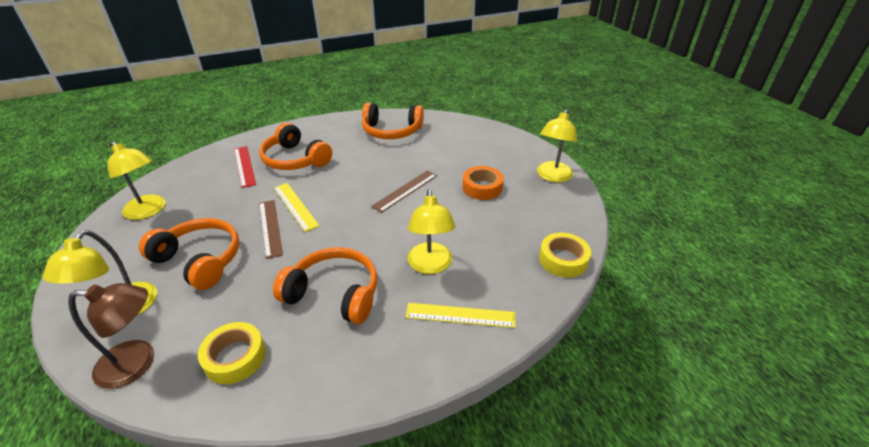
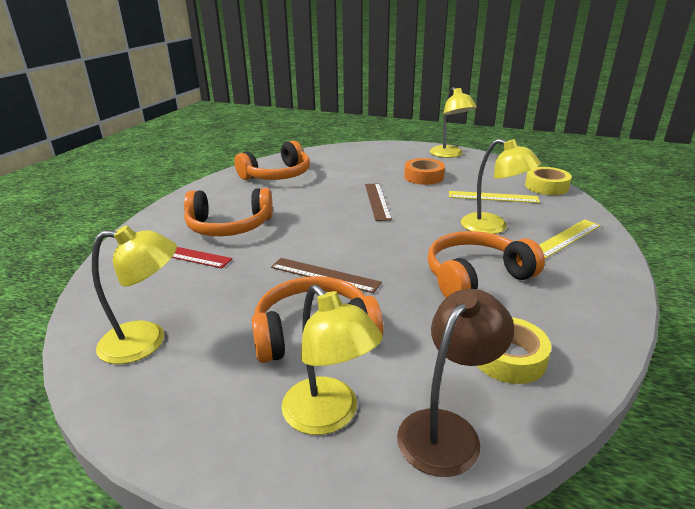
camera: 45 degrees left, 10 degrees down
(295, 206) = (311, 252): yellow ruler -> yellow ruler (493, 197)

